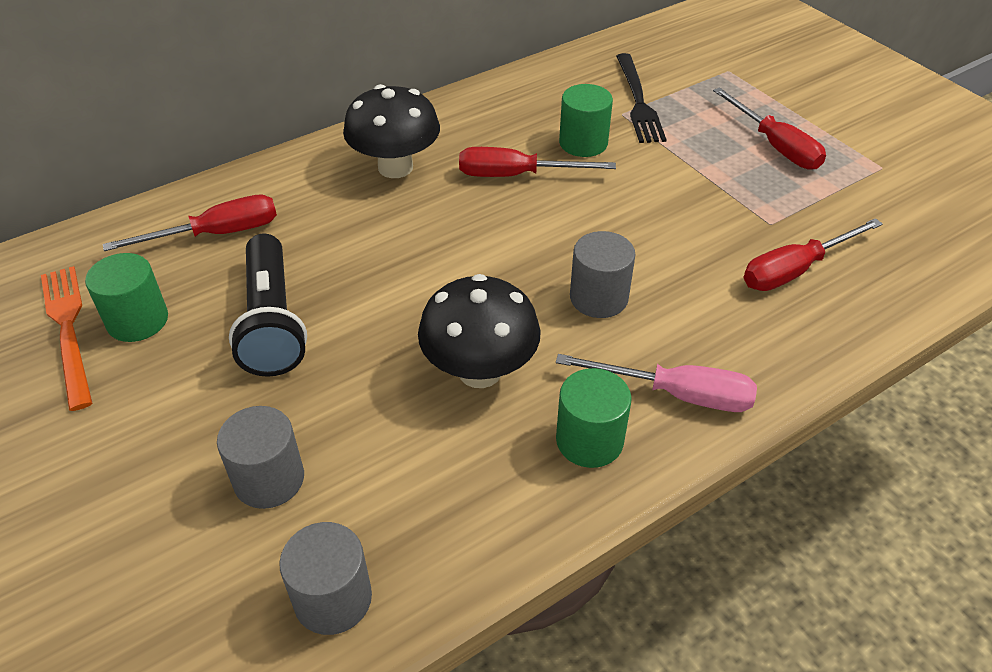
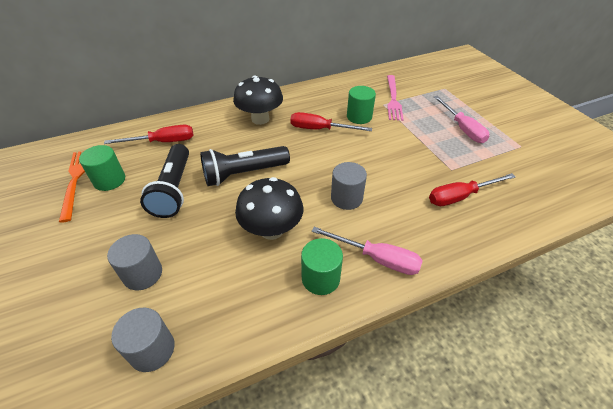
camera: 10 degrees right, 0 degrees up
(397, 276) = (244, 174): none -> black flashlight
(638, 101) = (393, 99): black fork -> pink fork
(775, 146) = (462, 128): red screwdriver -> pink screwdriver

